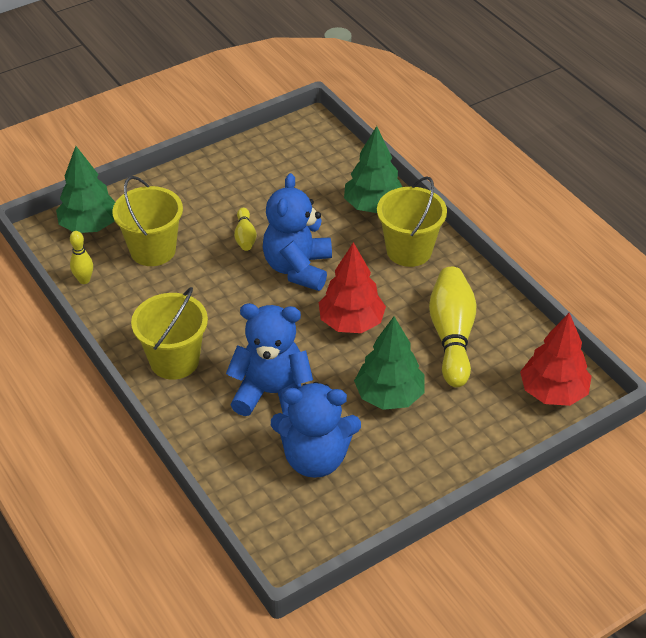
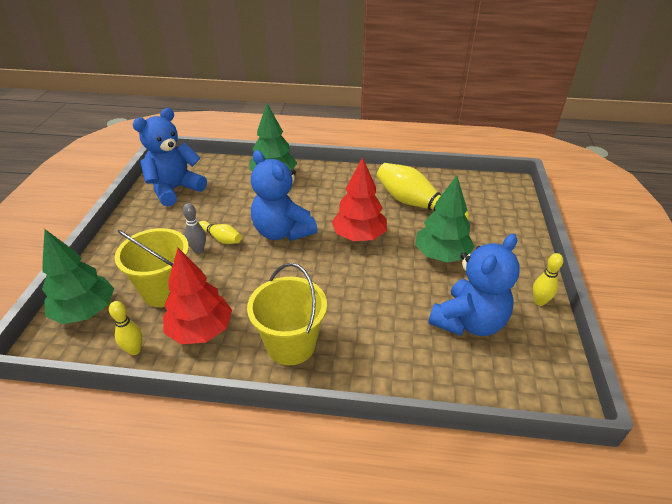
camera: 50 degrees left, 5 degrees down
(216, 234) = (198, 250): none -> grey bowling pin
(272, 393) = (383, 308): blue teddy bear -> blue teddy bear (175, 189)
(397, 498) = (539, 301): none -> yellow bowling pin
(409, 250) = (328, 183): yellow bucket -> none
(553, 392) = (499, 194): red tree -> red tree (200, 330)

